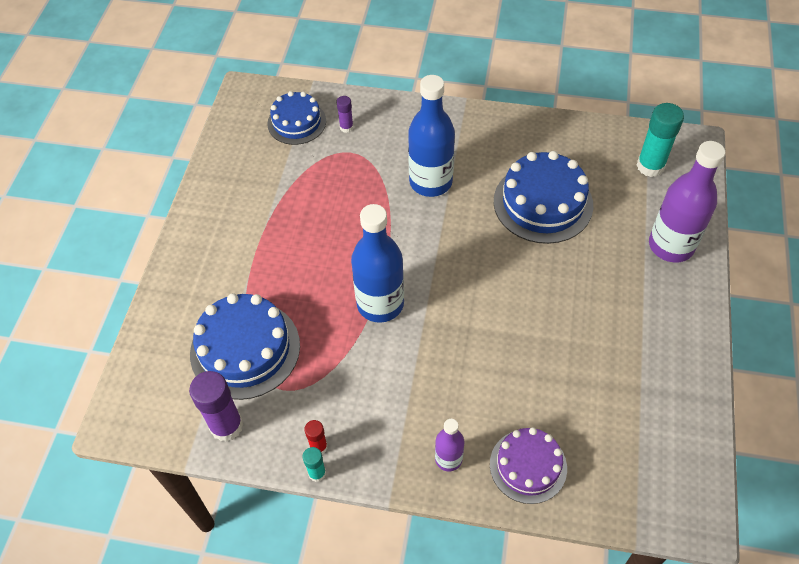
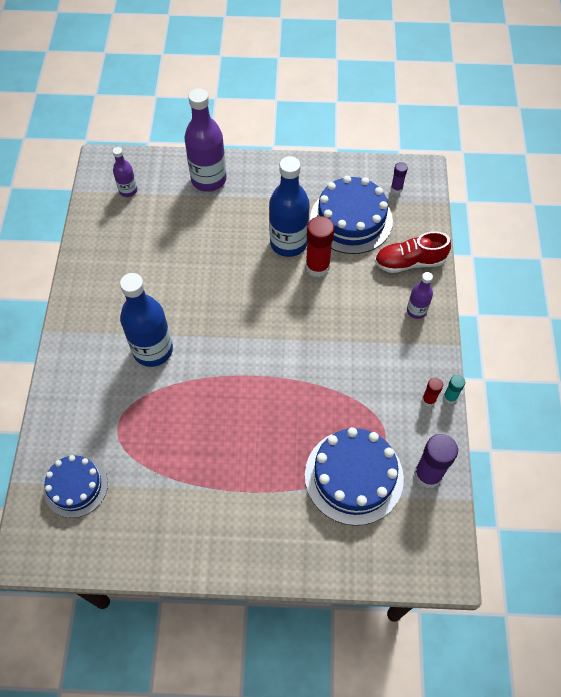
camera: 100 degrees left, 5 degrees up
(346, 127) = (83, 435): purple glue stick -> purple glue stick (396, 188)
(380, 304) = (290, 374): blue bottle -> blue bottle (288, 243)
(527, 351) = (317, 267): none -> red glue stick
(528, 466) = (409, 262): purple cake -> red shoe
(543, 203) = (172, 263): blue cake -> blue cake (351, 220)
(650, 166) = (128, 190): turquoise glue stick -> purple bottle

